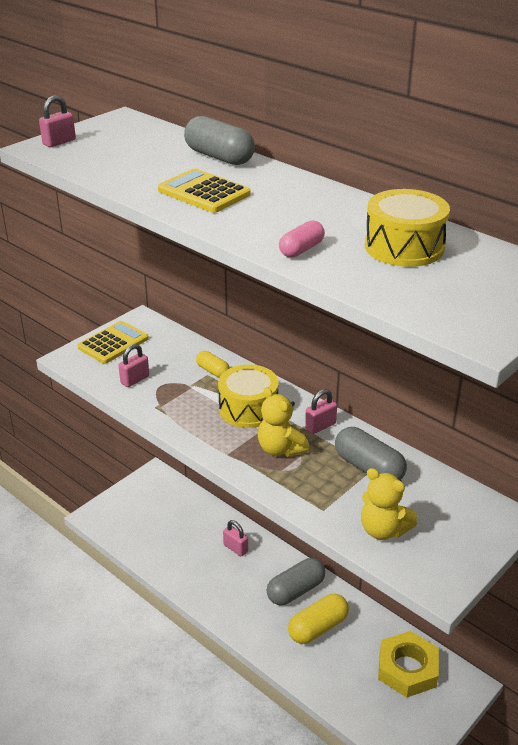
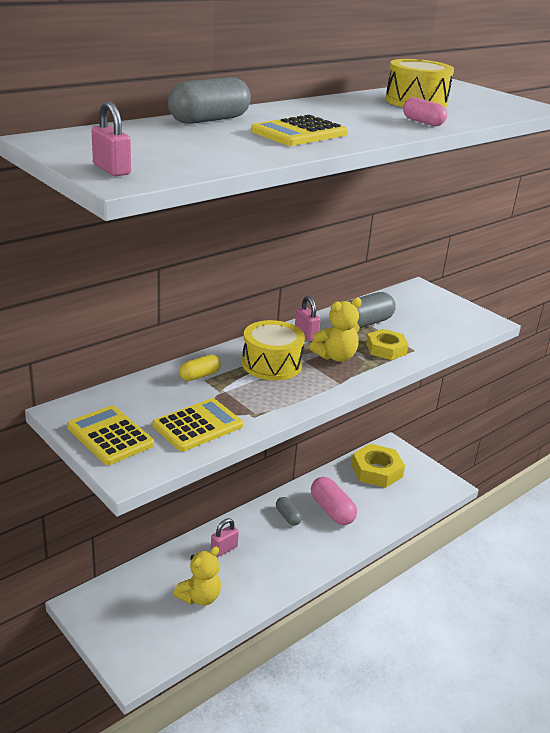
camera: 85 degrees left, 5 degrees down
(135, 380) = (198, 425): pink padlock -> yellow calculator
(296, 591) = (288, 516): grey capsule -> grey capsule, size x0.58
(314, 486) = (386, 349): none -> yellow nut
(318, 627) = (332, 510): yellow capsule -> pink capsule
(383, 530) = (436, 330): yellow teddy bear -> yellow teddy bear (200, 597)

